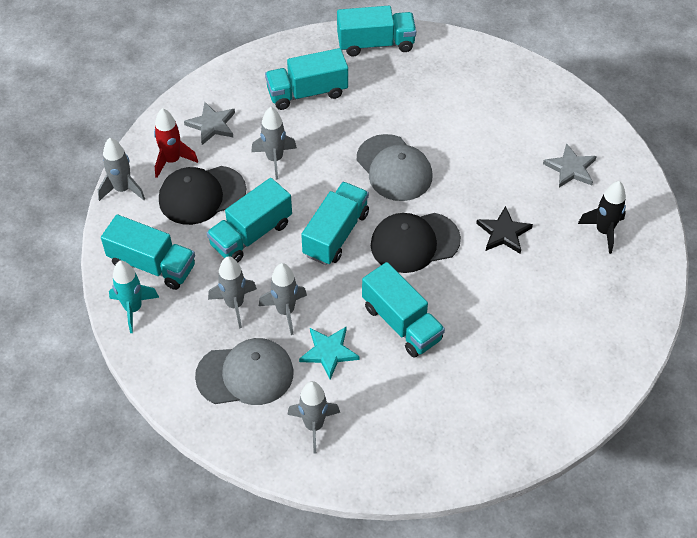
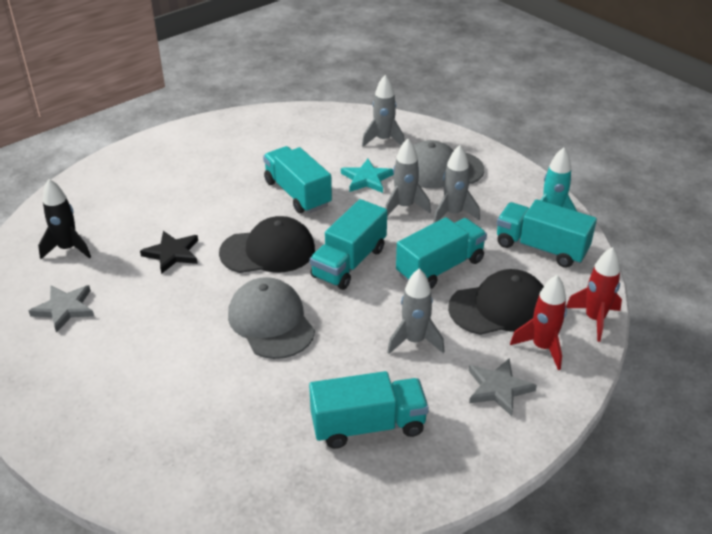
camera: 175 degrees left, 15 degrees down
(123, 189) = (594, 319): grey rocket -> red rocket
(376, 43) = (254, 500): turquoise truck -> none

